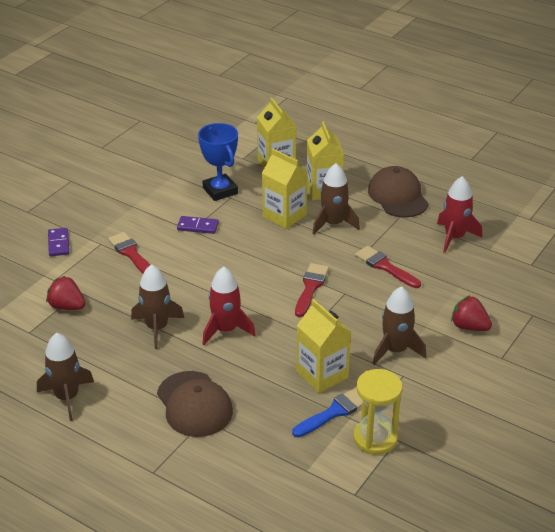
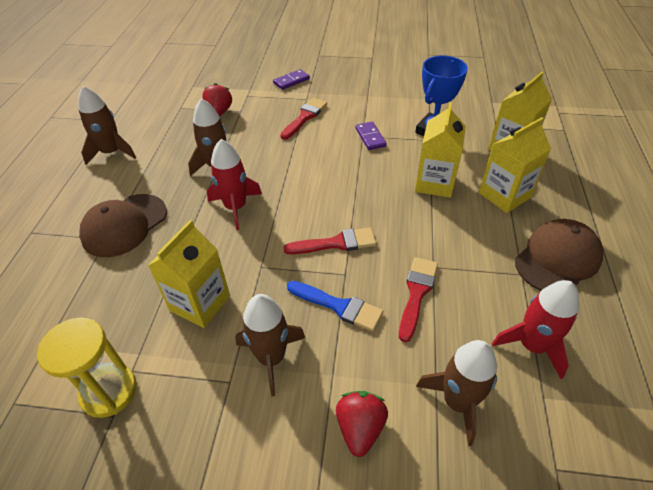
camera: 65 degrees right, 10 degrees up
(333, 224) = (455, 223): brown rocket -> brown rocket (457, 402)
(334, 412) = (143, 335): blue brush -> blue brush (338, 306)

